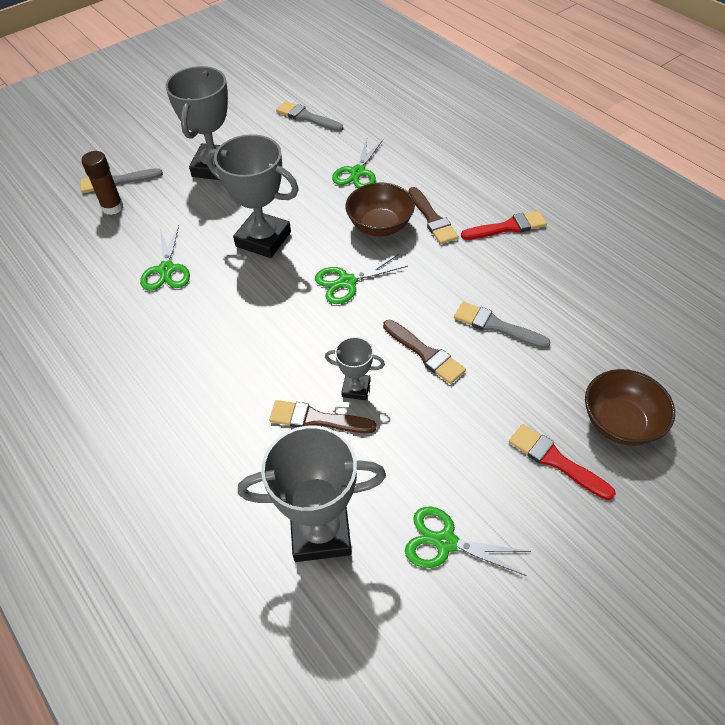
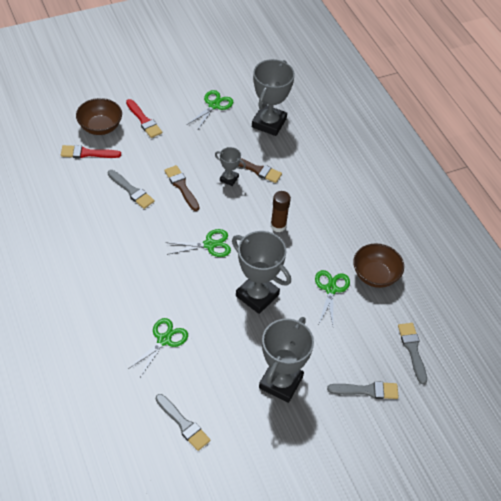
camera: 170 degrees left, 0 degrees up
(58, 230) = (412, 349): none -> grey brush
(112, 207) = (370, 361): brown glue stick -> brown glue stick (278, 226)
(320, 532) = (269, 123): grey trophy -> grey trophy turned 75 degrees counterclockwise
(380, 225) = (169, 282): brown bowl -> brown bowl (375, 275)
(432, 219) = (128, 277): brown brush -> none
(445, 542) = (214, 105): green scissors -> green scissors turned 90 degrees counterclockwise
(508, 227) = (80, 255): red brush -> red brush (87, 153)

